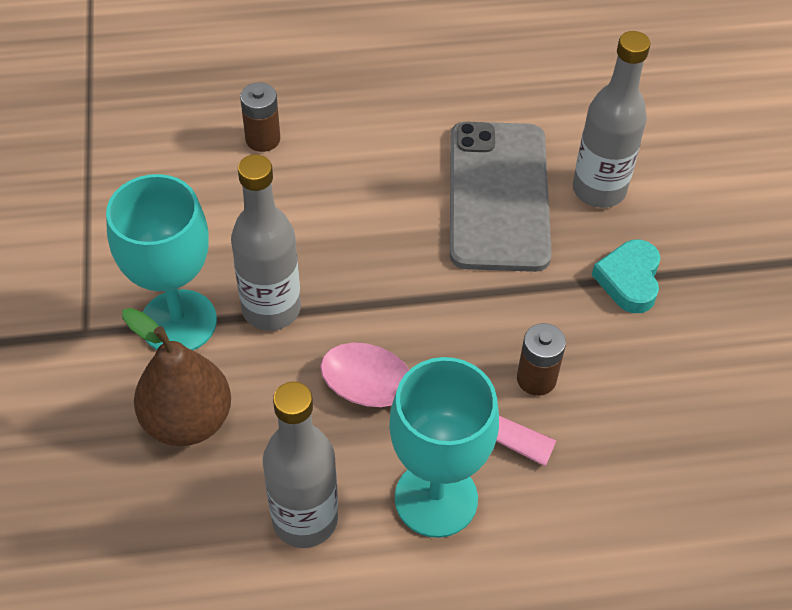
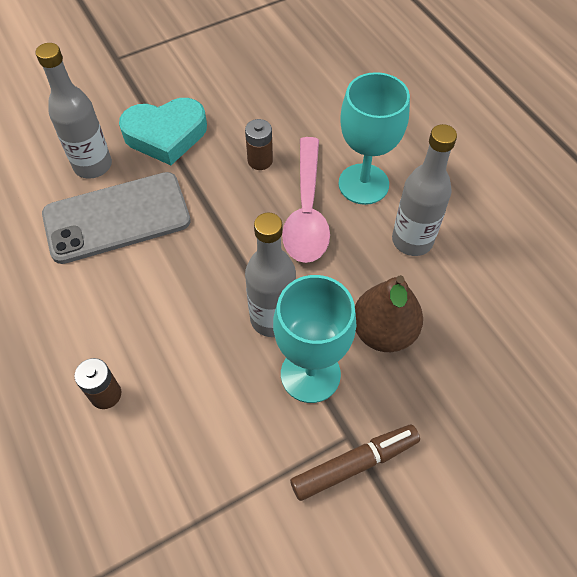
camera: 110 degrees left, 5 degrees up
(53, 325) = (355, 464): none -> brown marker
(629, 280) = (166, 135): turquoise heart -> turquoise heart, size x1.63

